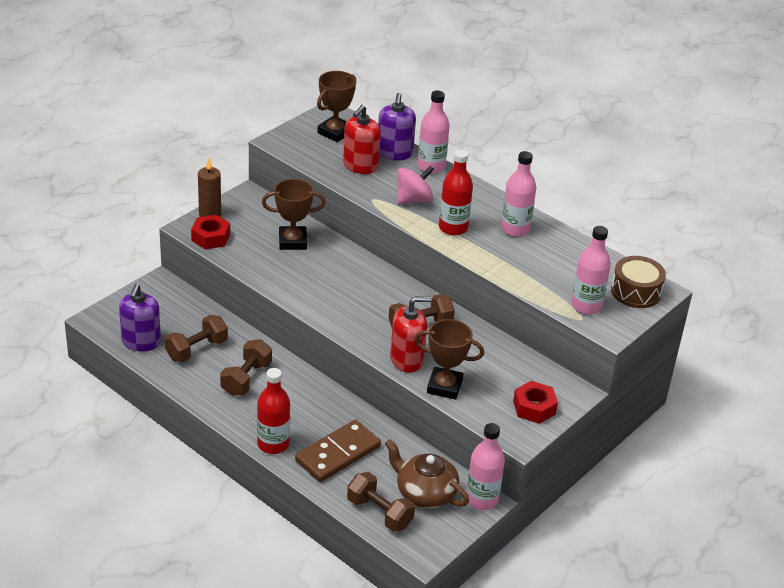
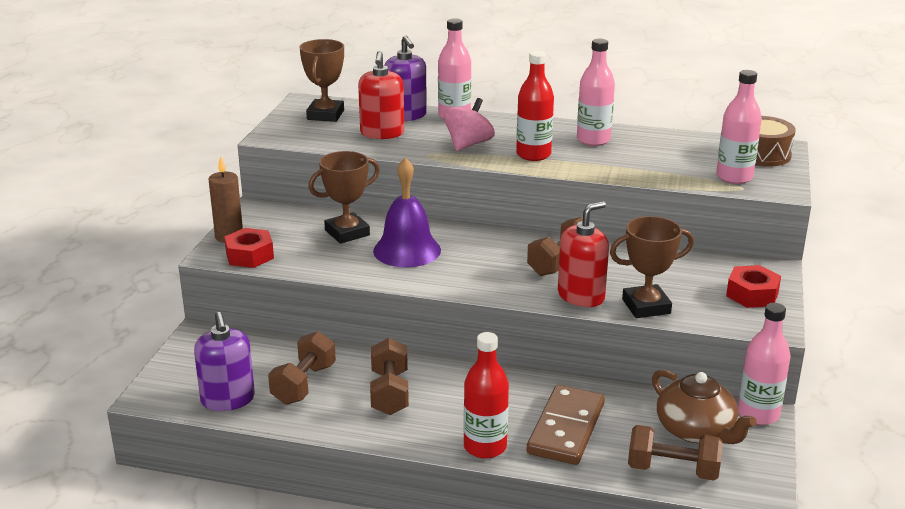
camera: 25 degrees left, 10 degrees down
(321, 273) = (407, 250): none -> purple bell
(425, 492) = (696, 430): brown teapot -> brown teapot turned 135 degrees counterclockwise

